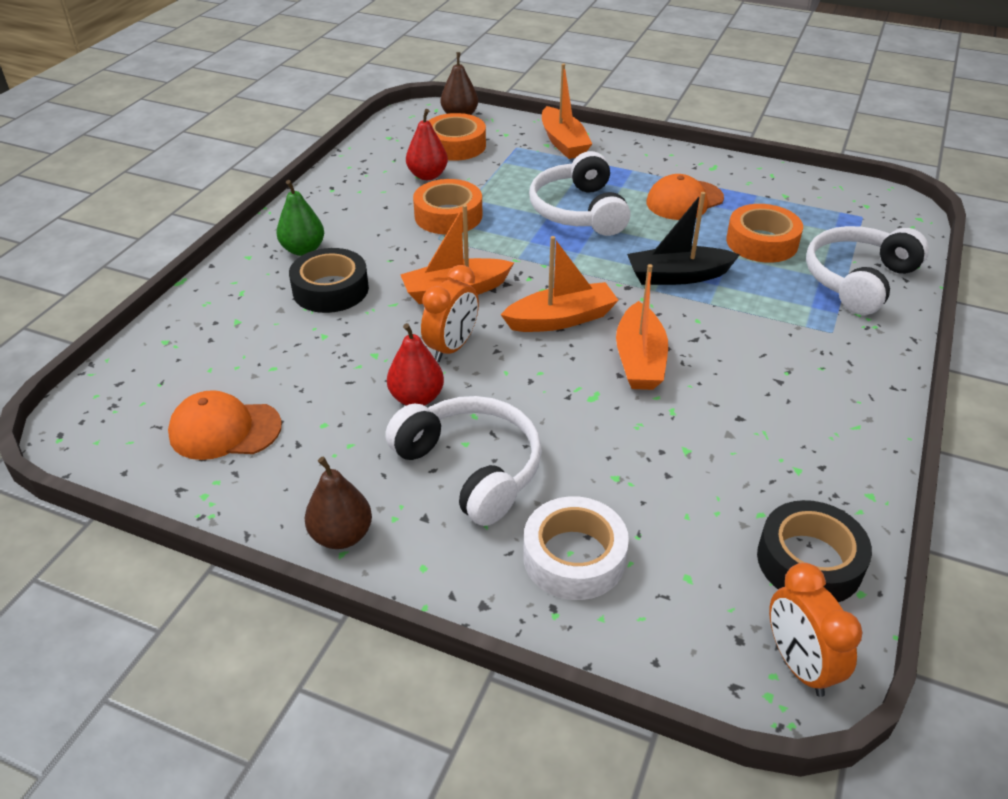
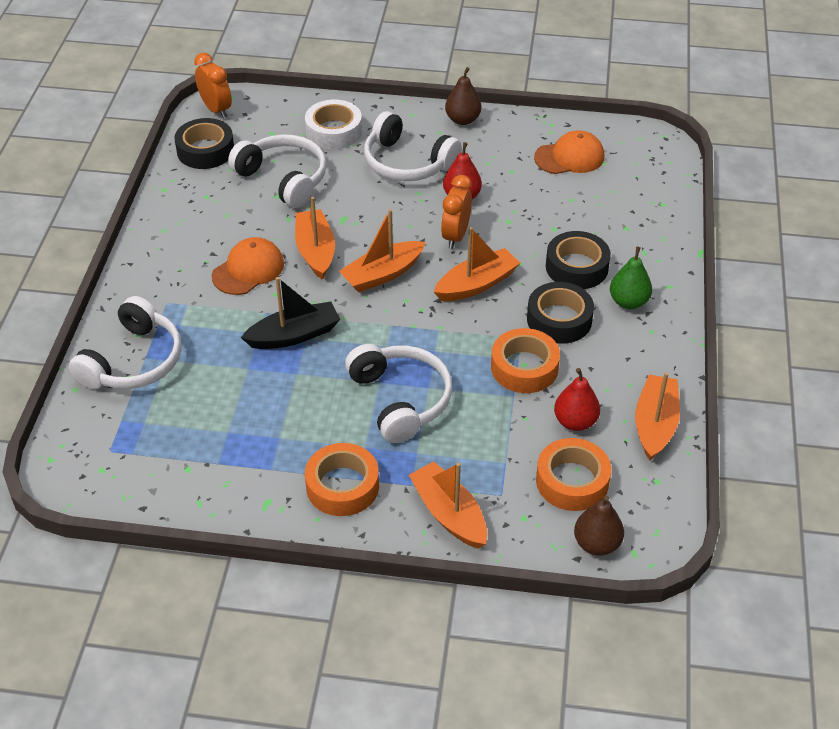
camera: 165 degrees right, 5 degrees up
(361, 165) = (655, 424): none -> orange boat
(387, 246) = (559, 319): none -> black tape
(673, 477) = (283, 179): none -> white headphones
(684, 200) = (295, 437): orange cap -> orange cap (248, 270)
(762, 242) = (217, 392): orange tape -> orange tape (342, 486)

